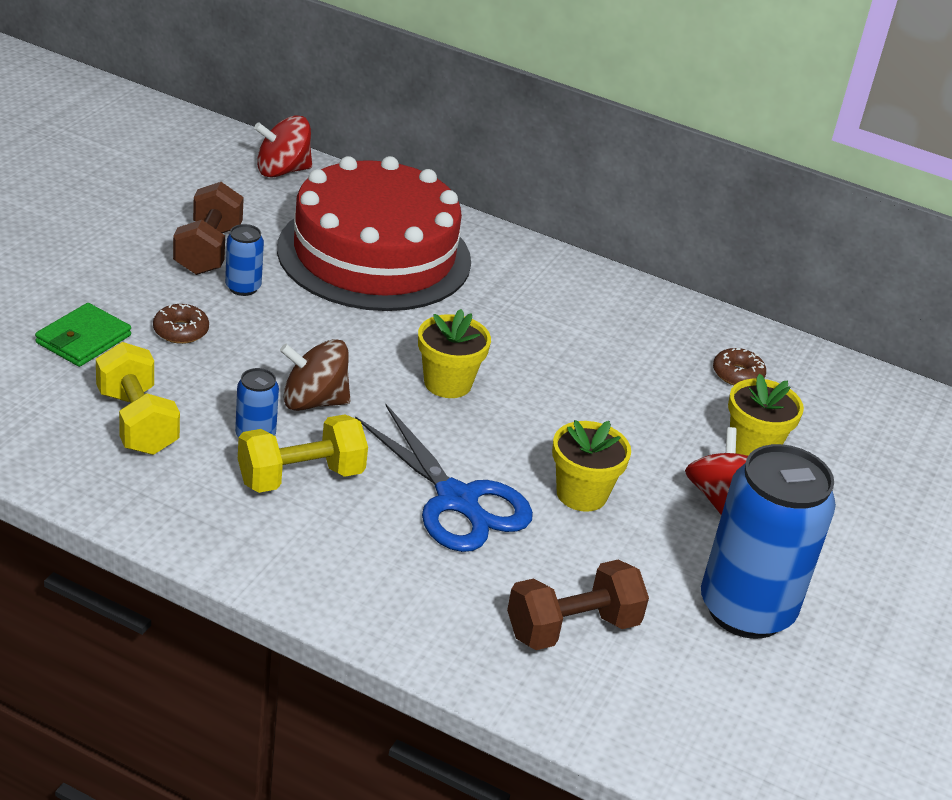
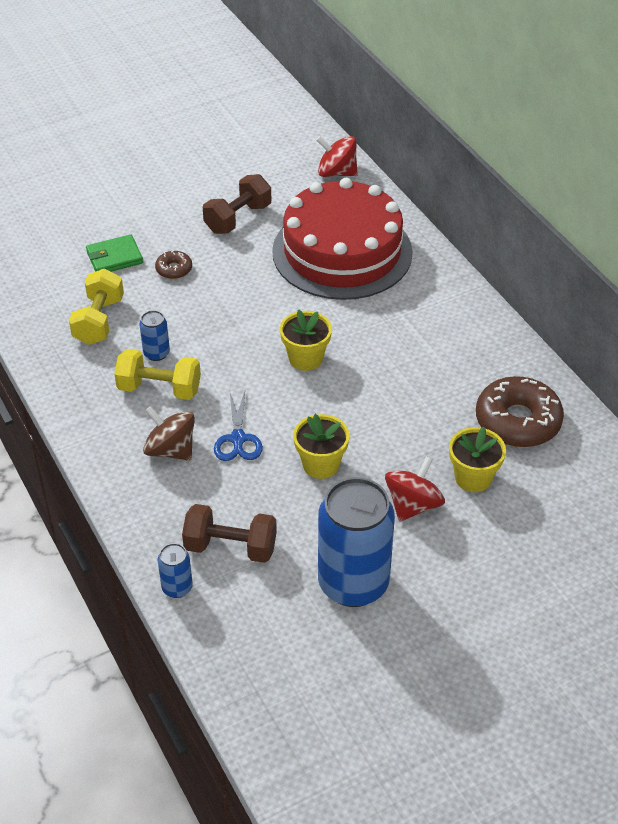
camera: 40 degrees right, 10 degrees up
(243, 287) = (236, 251): blue can -> blue can (177, 587)
(313, 401) = (211, 342): brown spinning top -> brown spinning top (170, 450)
(457, 501) = (238, 439): blue scissors -> blue scissors, size x0.62
(737, 374) = (517, 421): brown donut -> brown donut, size x2.10

